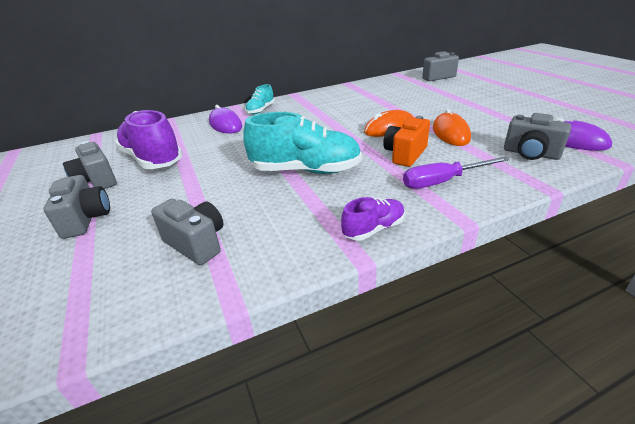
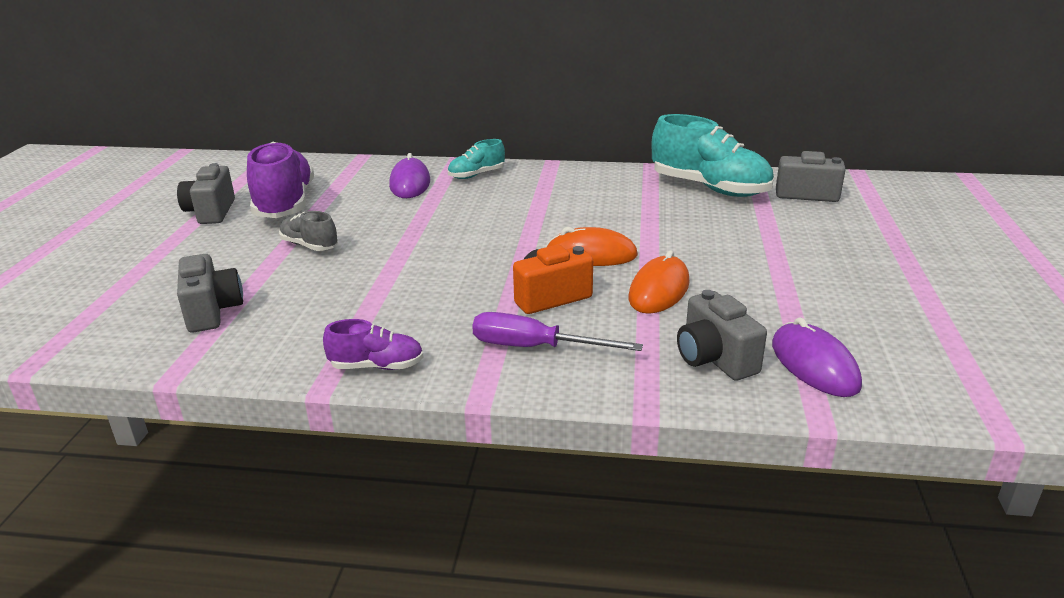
camera: 30 degrees right, 5 degrees down
(86, 219) = (160, 250): grey camera -> none
(210, 177) = (309, 246): none -> grey shoe
(306, 170) = (410, 274): turquoise shoe -> turquoise shoe (709, 188)

